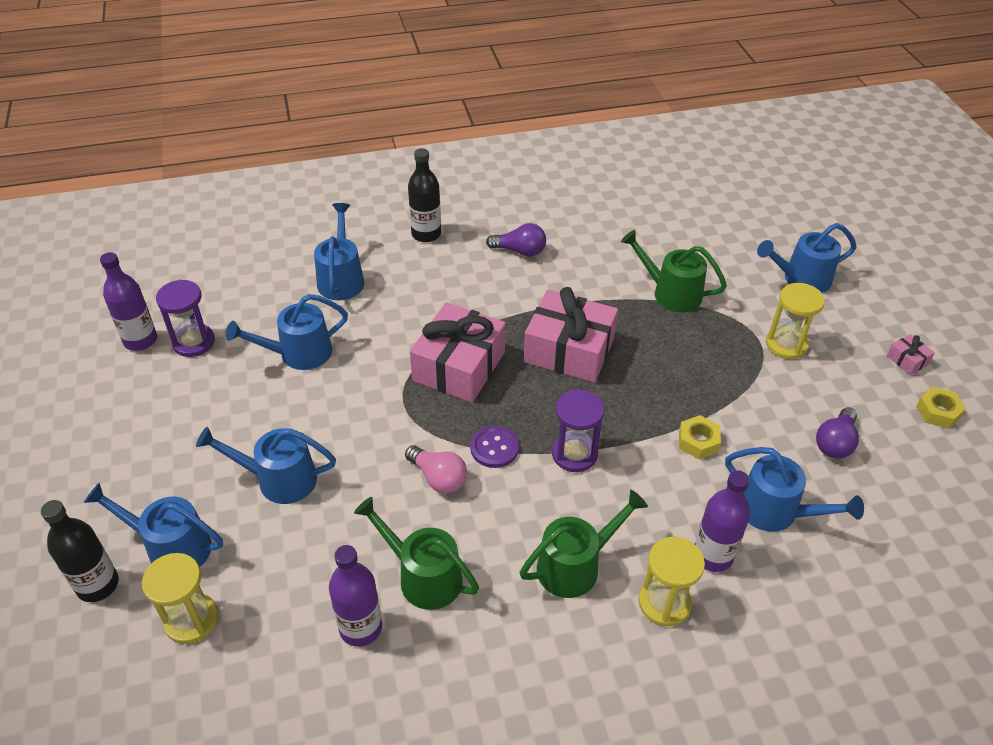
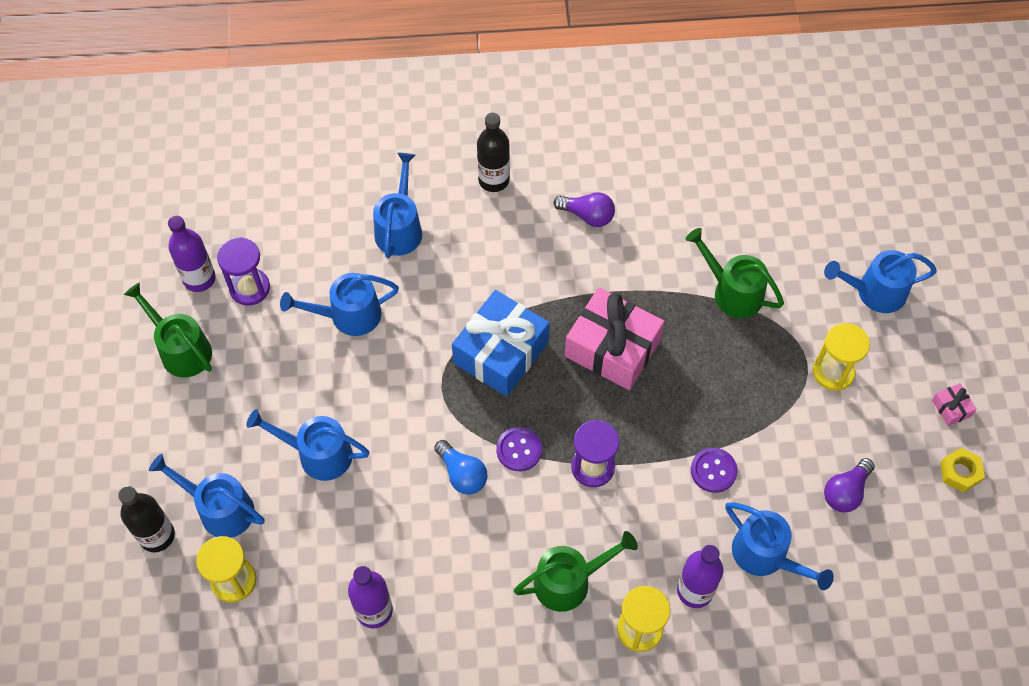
camera: 10 degrees right, 15 degrees up
(423, 576) = (434, 571): green watering can -> green watering can (181, 349)
(438, 478) = (462, 474): pink light bulb -> blue light bulb
(459, 366) = (501, 352): pink gift -> blue gift
(698, 441) = (713, 471): yellow nut -> purple button

